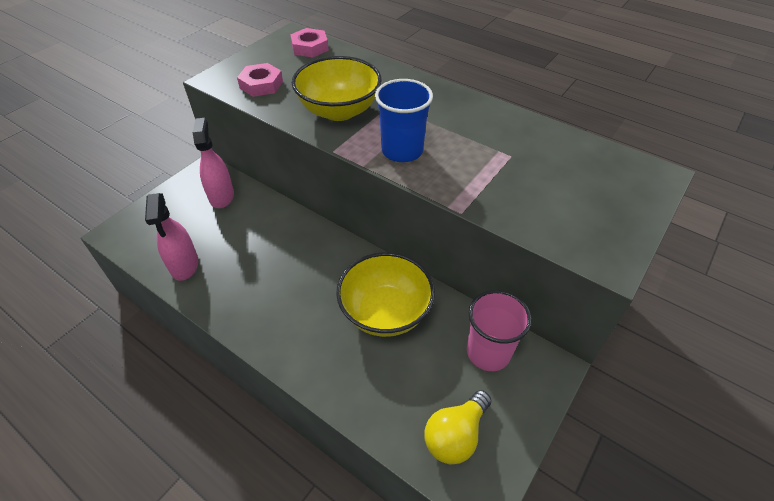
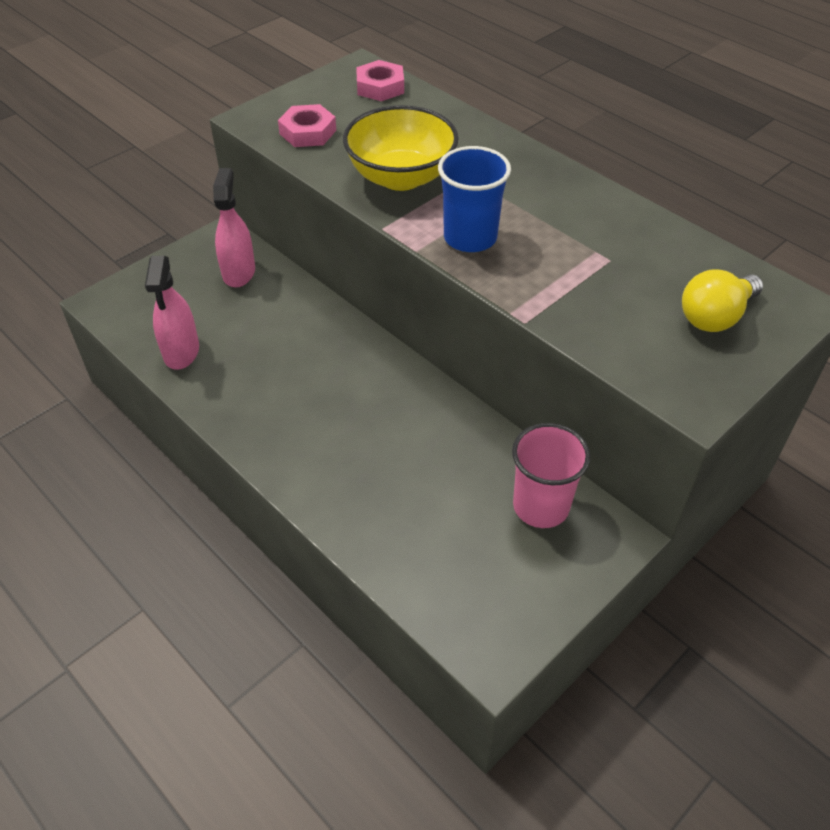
camera: 10 degrees right, 0 degrees up
(385, 312) = (421, 441): yellow bowl -> none
(455, 435) = (476, 592): yellow light bulb -> yellow light bulb (715, 317)

